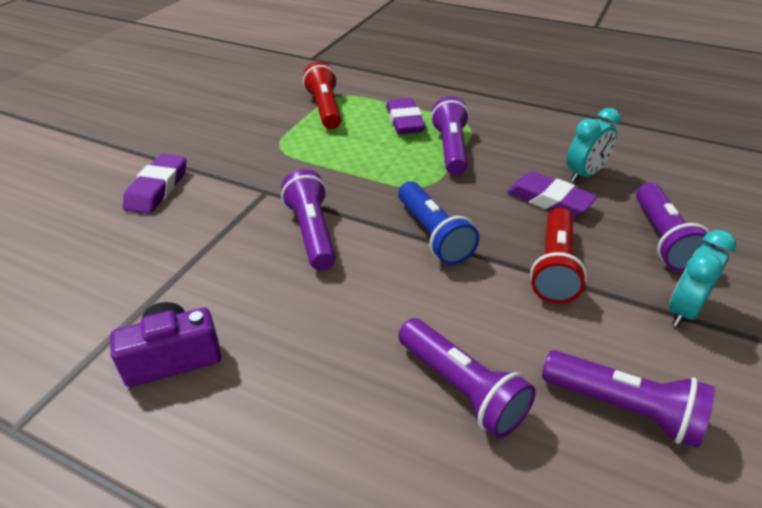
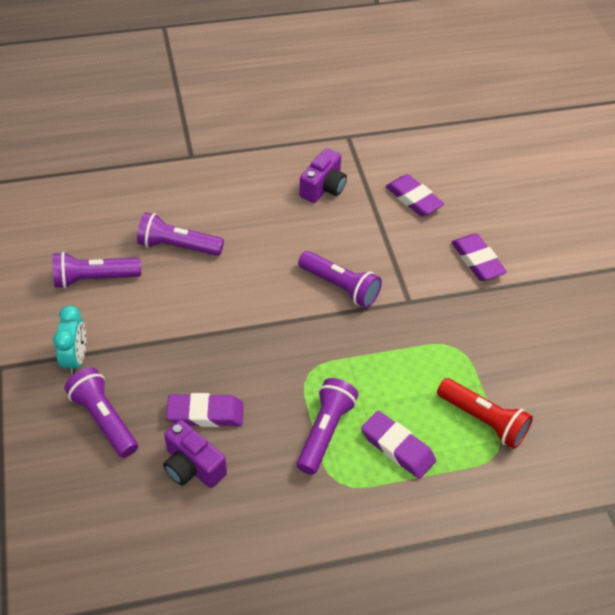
camera: 140 degrees right, 10 degrees up
(104, 276) = (413, 199): none -> purple eraser
(433, 235) = (264, 330): blue flashlight -> none
(450, 149) = (325, 431): purple flashlight -> purple flashlight turned 120 degrees counterclockwise
(554, 267) = (169, 348): red flashlight -> none
(584, 174) = (192, 466): turquoise clock -> purple camera

